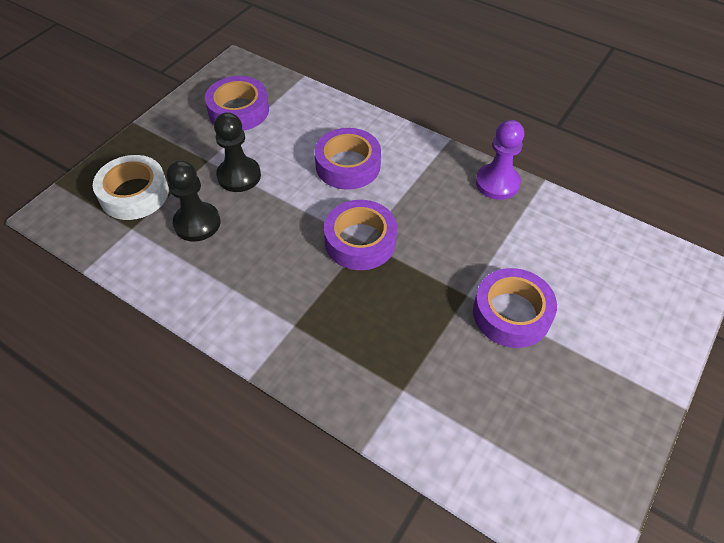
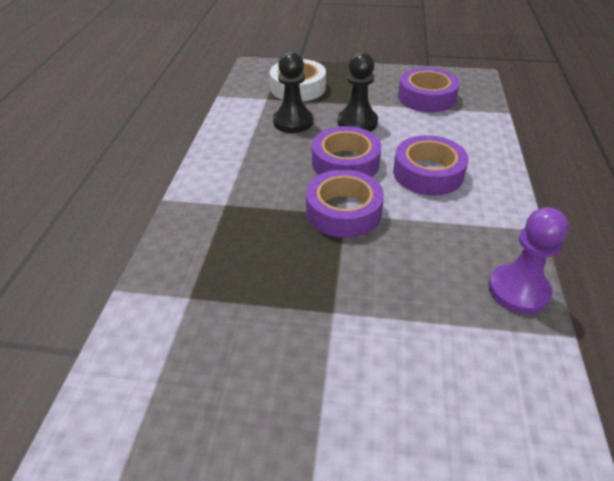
camera: 65 degrees right, 10 degrees down
(511, 313) = (333, 361): purple tape -> purple tape (345, 163)

